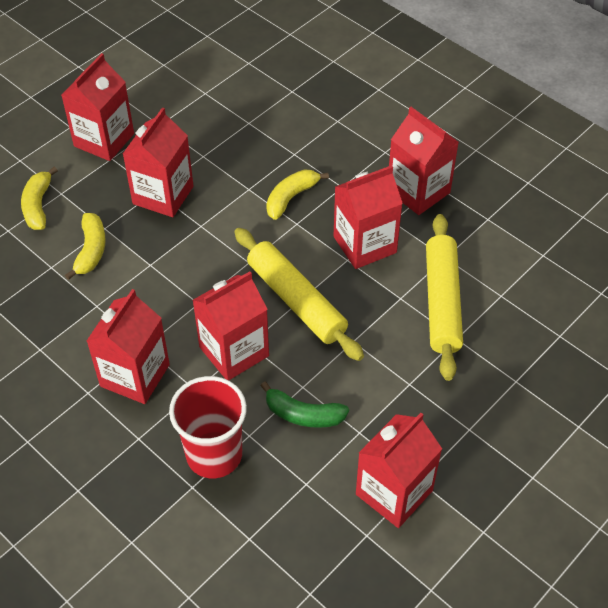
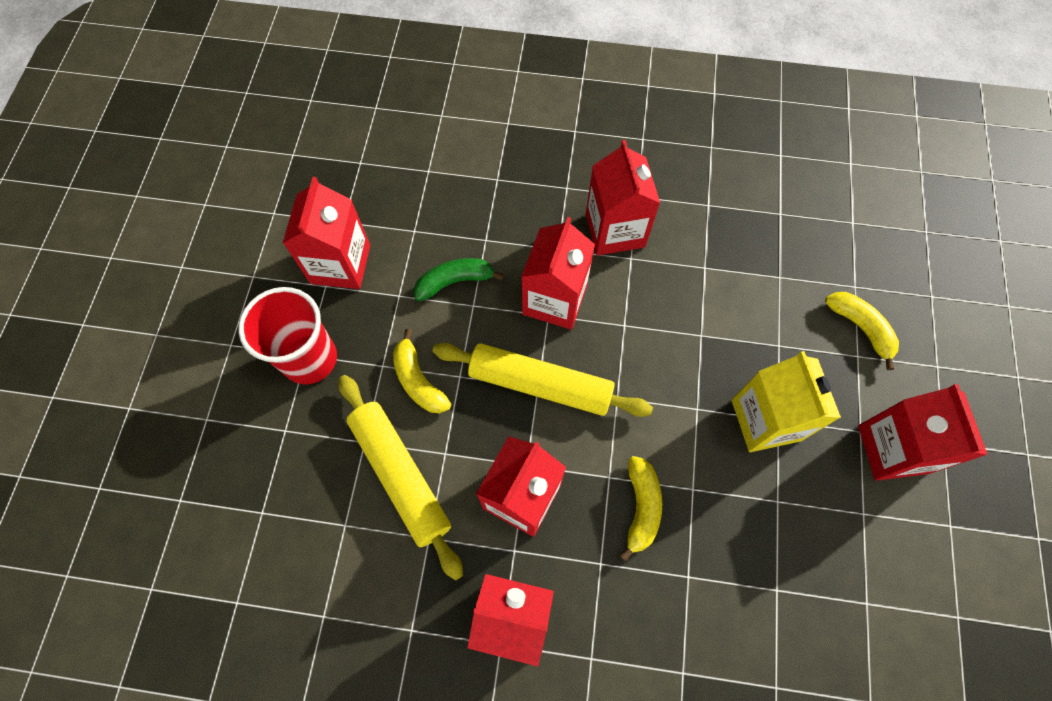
camera: 145 degrees right, 15 degrees up
(91, 250) = (765, 314): yellow banana -> yellow banana (418, 381)
(163, 195) = (766, 420): red carton -> yellow carton
(214, 454) = (500, 209): red cup -> red cup (310, 359)

